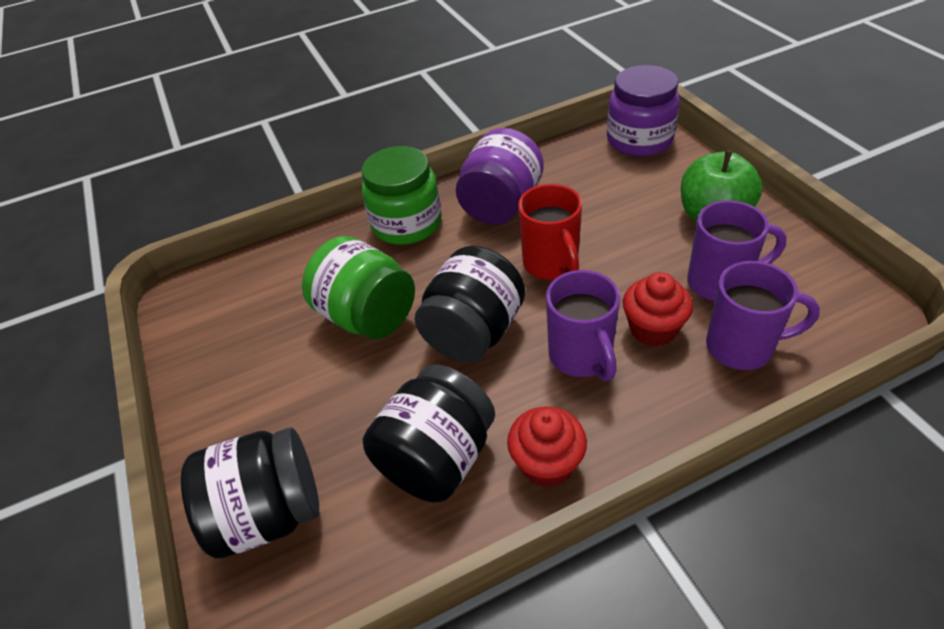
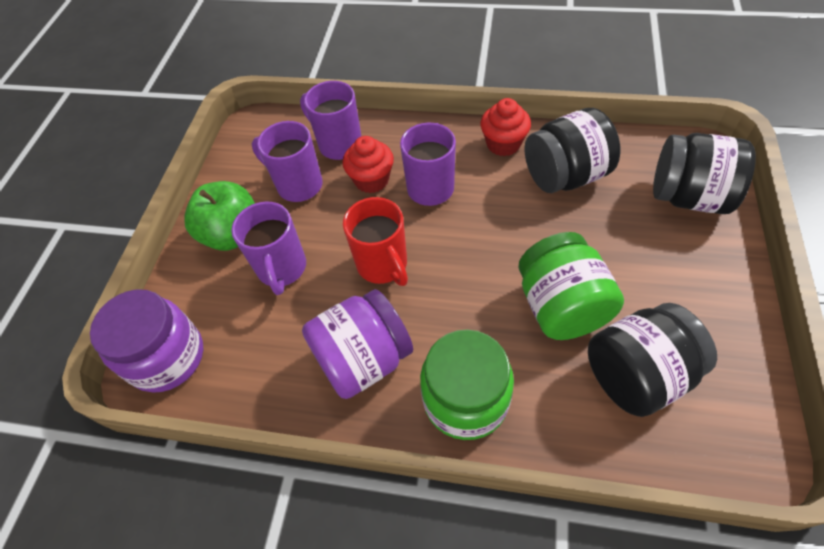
camera: 145 degrees left, 10 degrees up
(474, 332) = (486, 243): black jar -> black jar (636, 374)
(551, 265) = (383, 265): red mug -> red mug turned 135 degrees clockwise
(634, 218) = (282, 269): none -> purple mug

